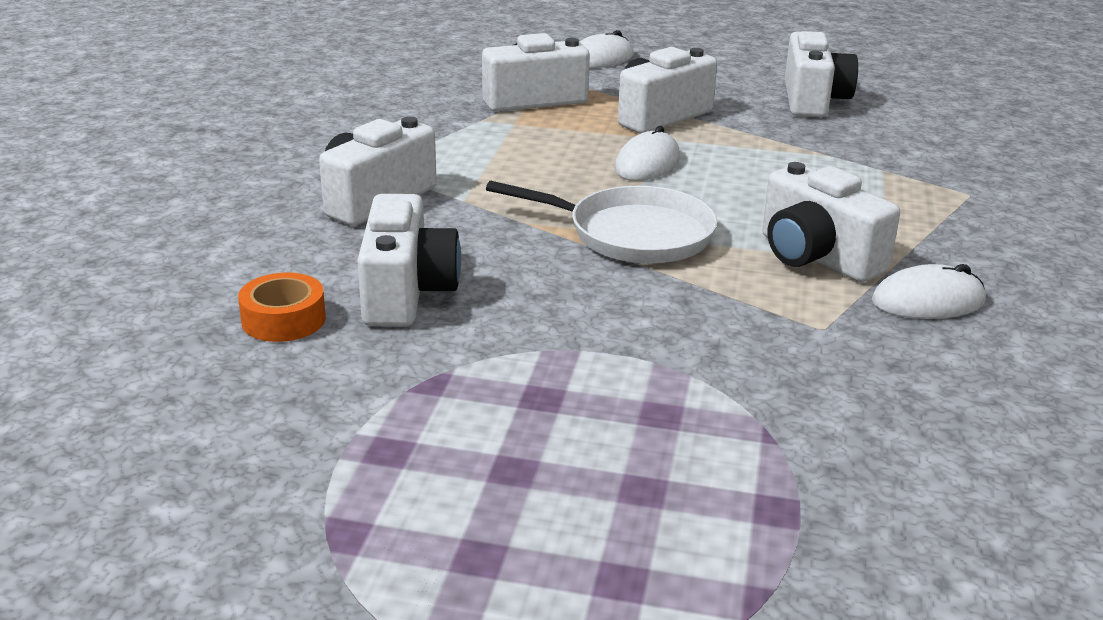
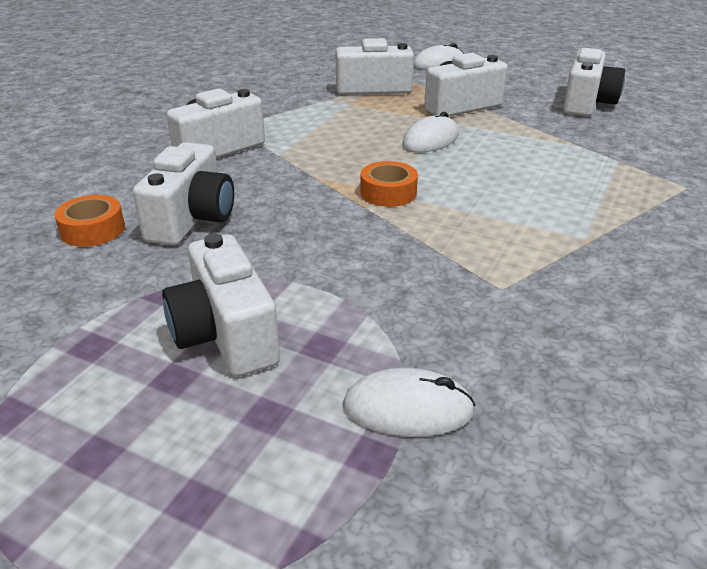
camera: 15 degrees right, 5 degrees up
(633, 234) = (388, 193): white pan -> orange tape
(816, 257) = (527, 226): white camera -> white camera (225, 335)
(928, 301) = (607, 275): white mouse -> white mouse (408, 408)

